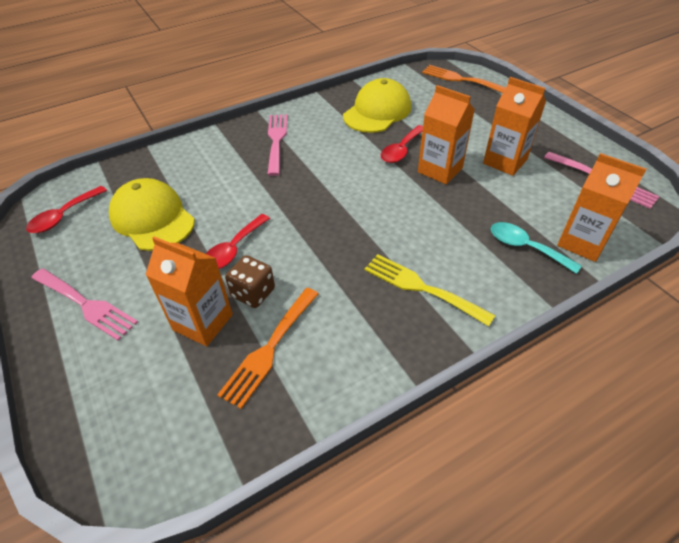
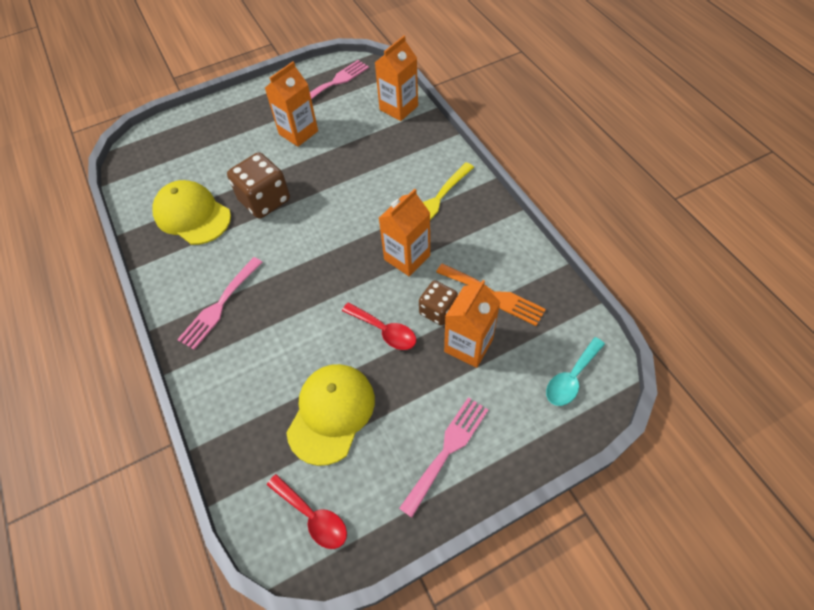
camera: 85 degrees left, 10 degrees up
(152, 218) = (331, 413): yellow cap -> yellow cap turned 150 degrees clockwise
(276, 140) = (219, 306): pink fork -> pink fork turned 60 degrees counterclockwise
(401, 150) = (264, 200): red spoon -> brown dice
(440, 170) = (300, 175): orange carton -> orange carton (407, 257)
(460, 79) = (156, 144): orange fork -> none
(525, 247) = (400, 137): turquoise spoon -> turquoise spoon (571, 378)

